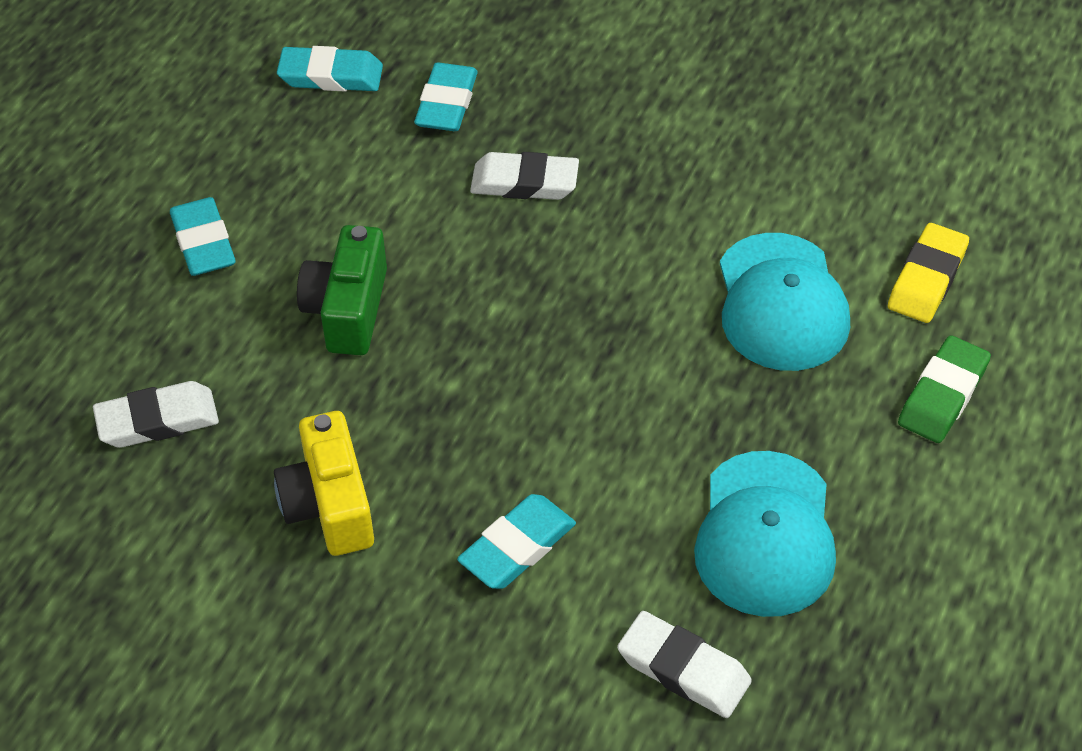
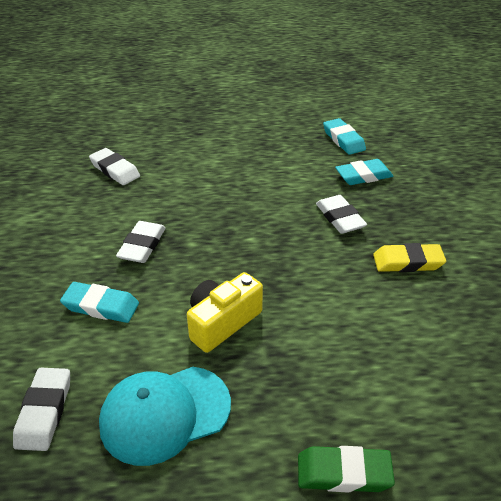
camera: 60 degrees right, 10 degrees down
(203, 243) = (218, 145): turquoise eraser -> none
(329, 504) = (95, 233): yellow camera -> yellow camera (222, 322)
(348, 309) = (213, 195): green camera -> none
(410, 450) = (142, 245): none -> white eraser
(781, 303) = (349, 351): turquoise cap -> none
(927, 279) = (437, 422): yellow eraser -> yellow eraser (407, 262)

